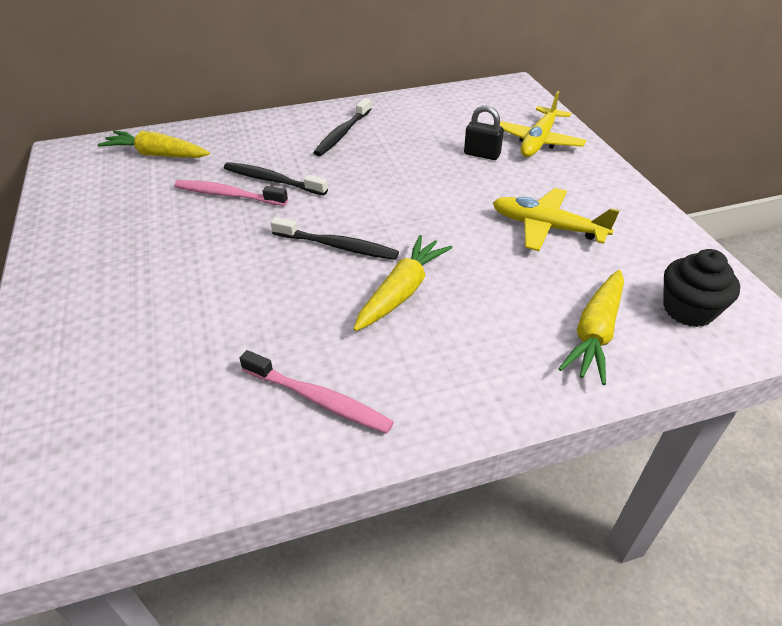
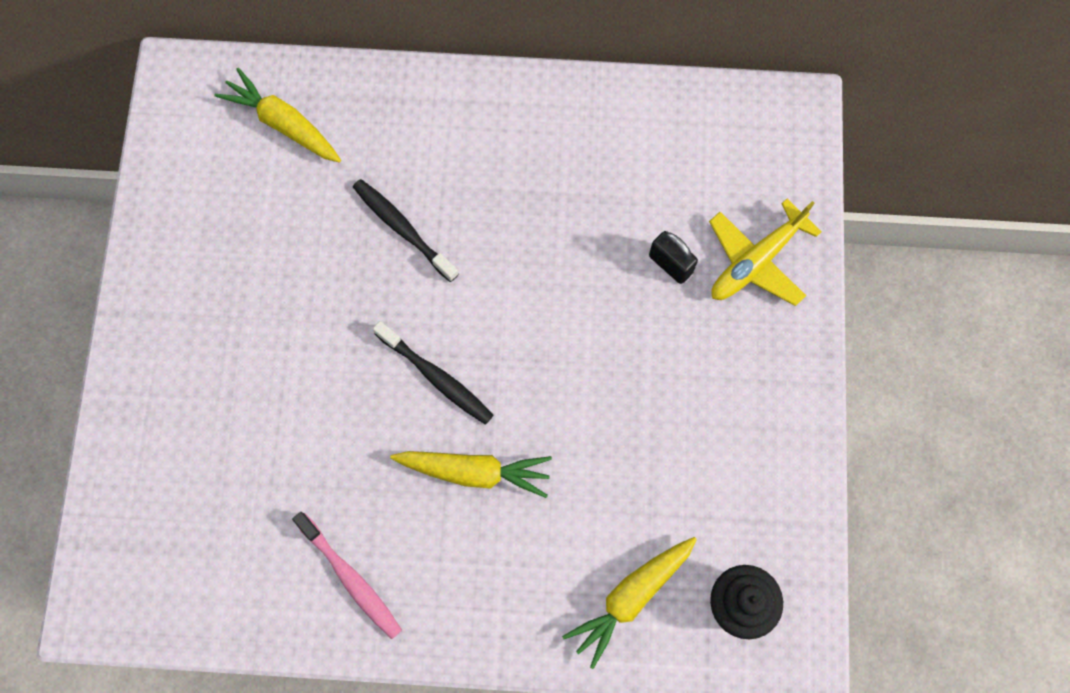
camera: 20 degrees right, 30 degrees up
(228, 195) = (346, 240): pink toothbrush -> none
(342, 133) = (518, 154): black toothbrush -> none
(402, 291) = (474, 472): yellow carrot -> yellow carrot turned 45 degrees clockwise
(547, 228) = (672, 430): yellow plane -> none

